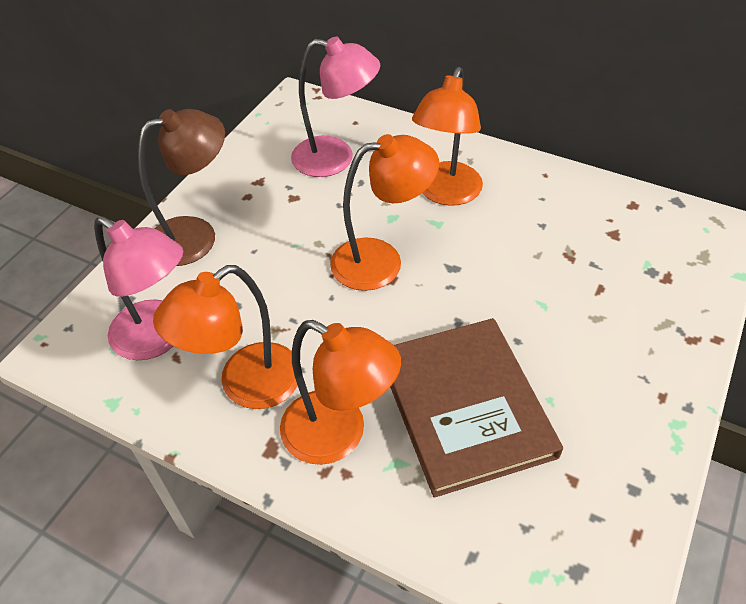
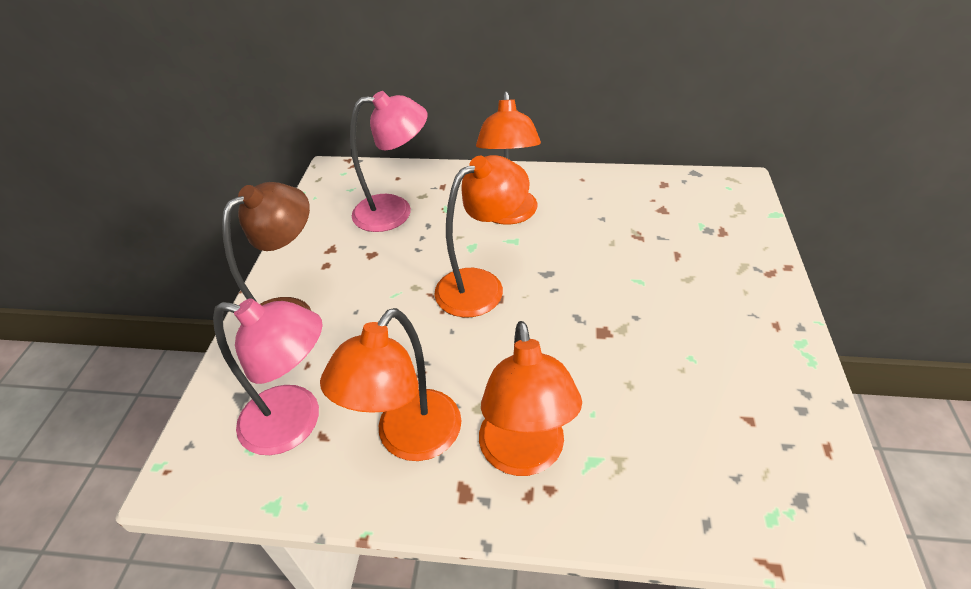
camera: 20 degrees left, 5 degrees down
(338, 435) = (524, 455): orange lamp -> orange lamp turned 75 degrees clockwise
(465, 407) = (624, 388): brown book -> none

